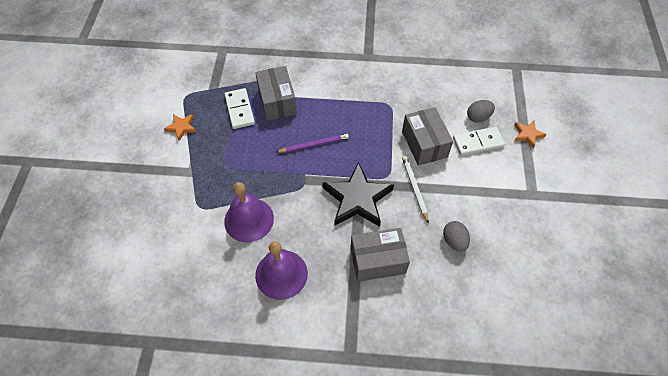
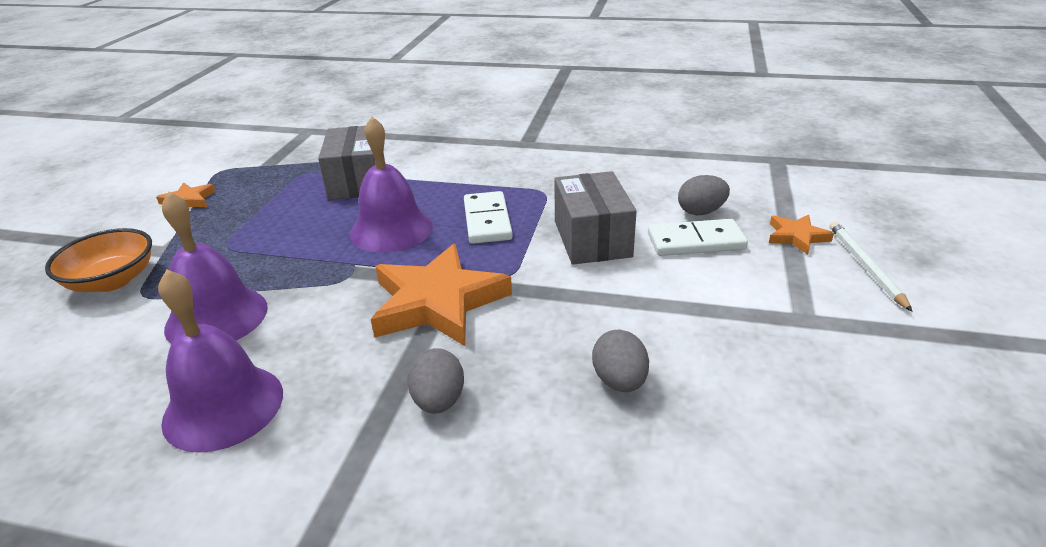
camera: 10 degrees right, 25 degrees down
(177, 198) = (112, 280): none -> orange bowl
(239, 110) = (292, 187): white domino -> white domino (487, 221)
(314, 144) = (391, 230): purple pencil -> purple bell
(357, 199) = (438, 302): black star -> orange star
(377, 260) = (438, 401): grey box -> grey egg
(414, 188) = (555, 295): white pencil -> white pencil (865, 266)

